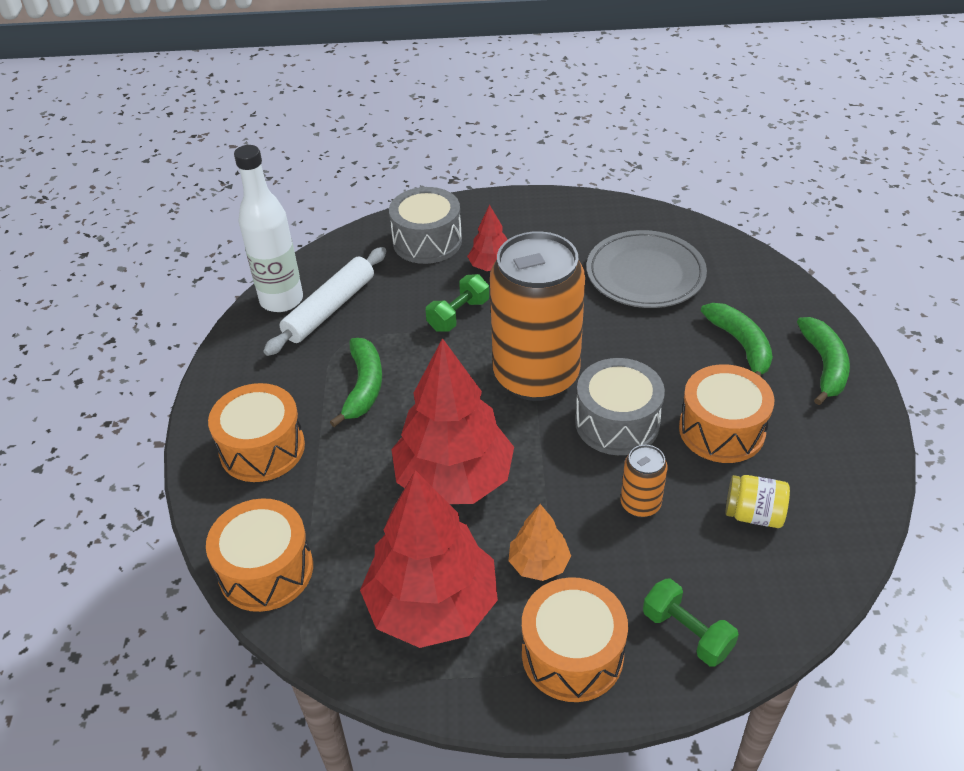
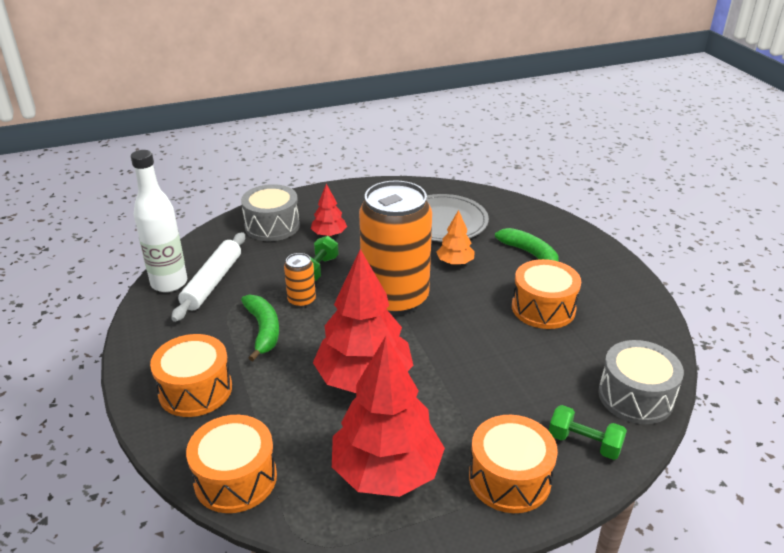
camera: 20 degrees left, 10 degrees down
(539, 564) = (455, 422): orange tree -> orange tree (455, 262)
(617, 423) = (468, 318): grey drum -> grey drum (635, 397)
(640, 504) = (510, 366): orange can -> orange can (301, 300)
(753, 514) = (591, 356): yellow jar -> none
(824, 365) = (591, 257): green banana -> none

